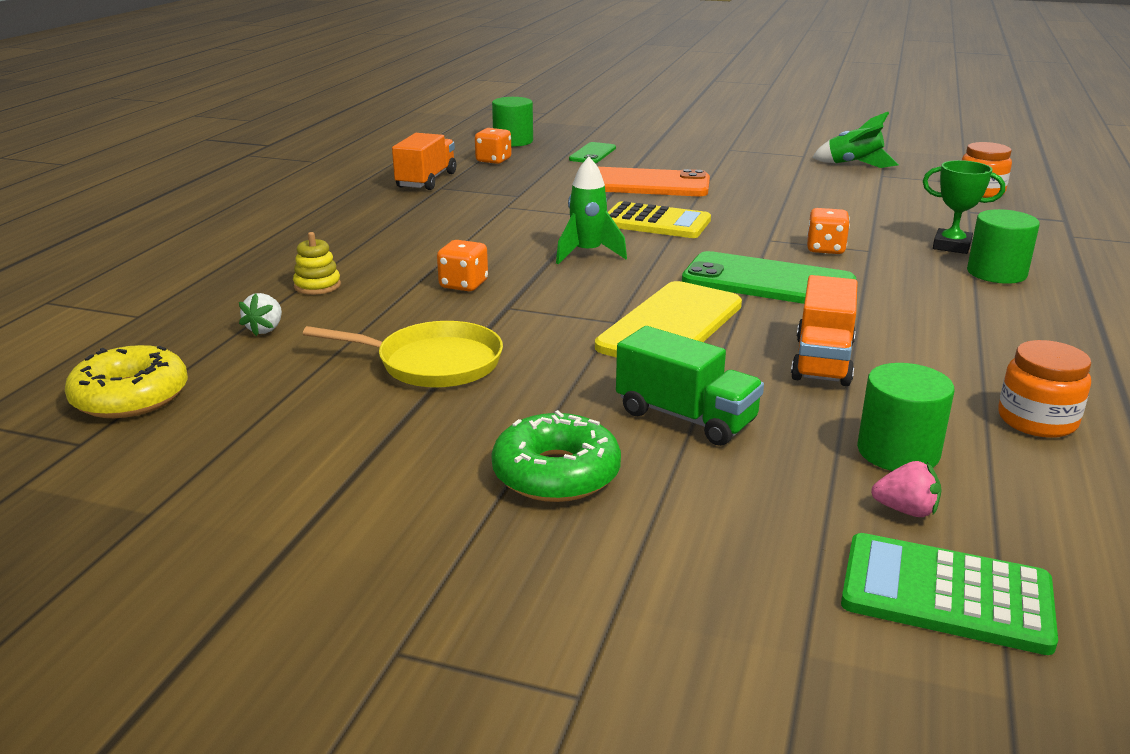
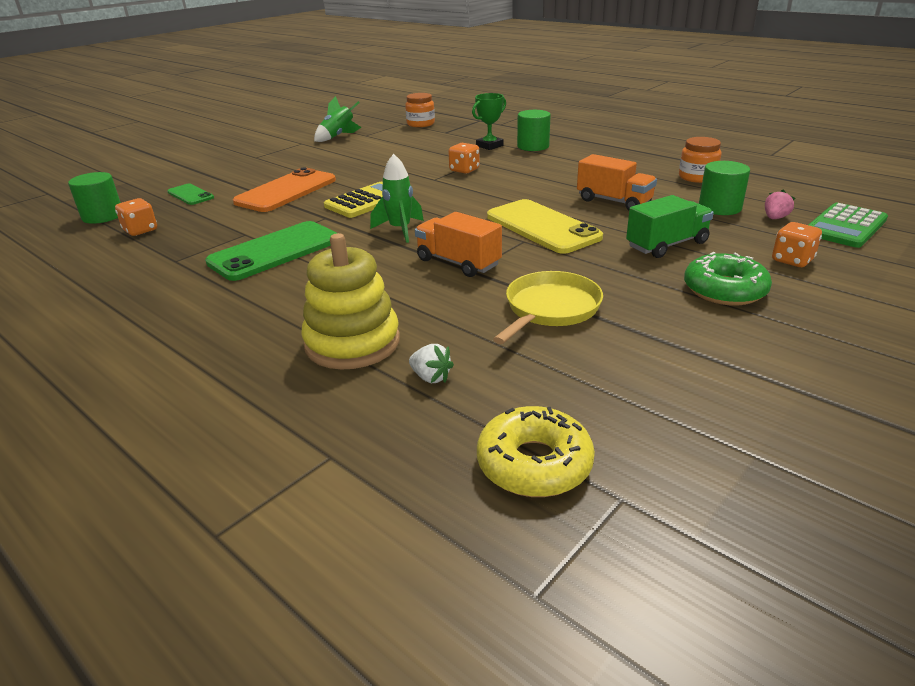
camera: 65 degrees left, 5 degrees up
(317, 286) = (352, 343): yellow stacking toy -> yellow stacking toy, size x2.12
(426, 180) = (145, 264): orange truck -> orange truck (458, 262)
(463, 285) = (414, 280): orange dice -> orange dice (792, 260)
(768, 282) = (499, 192): green phone -> green phone (275, 251)

